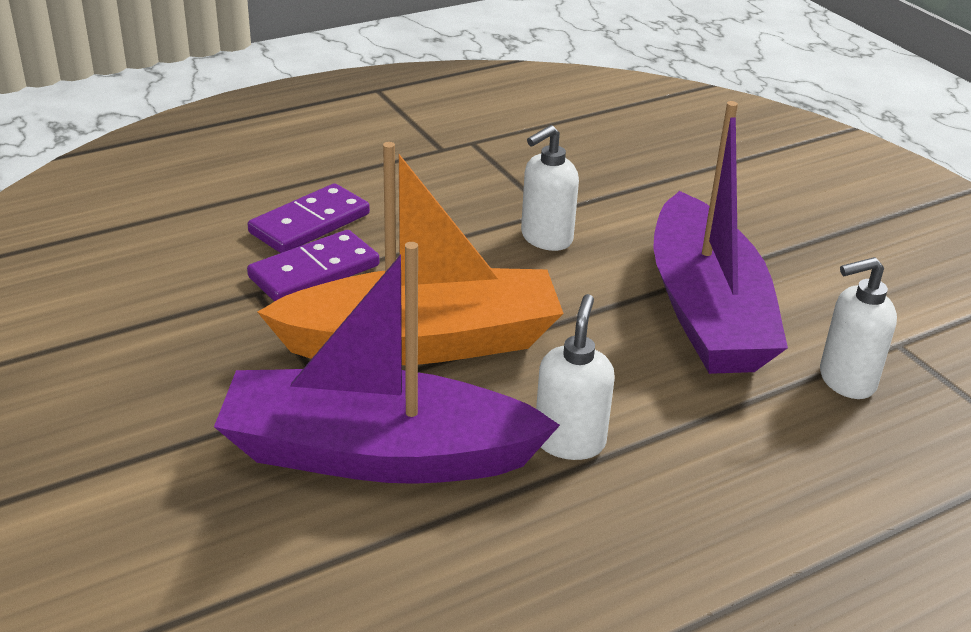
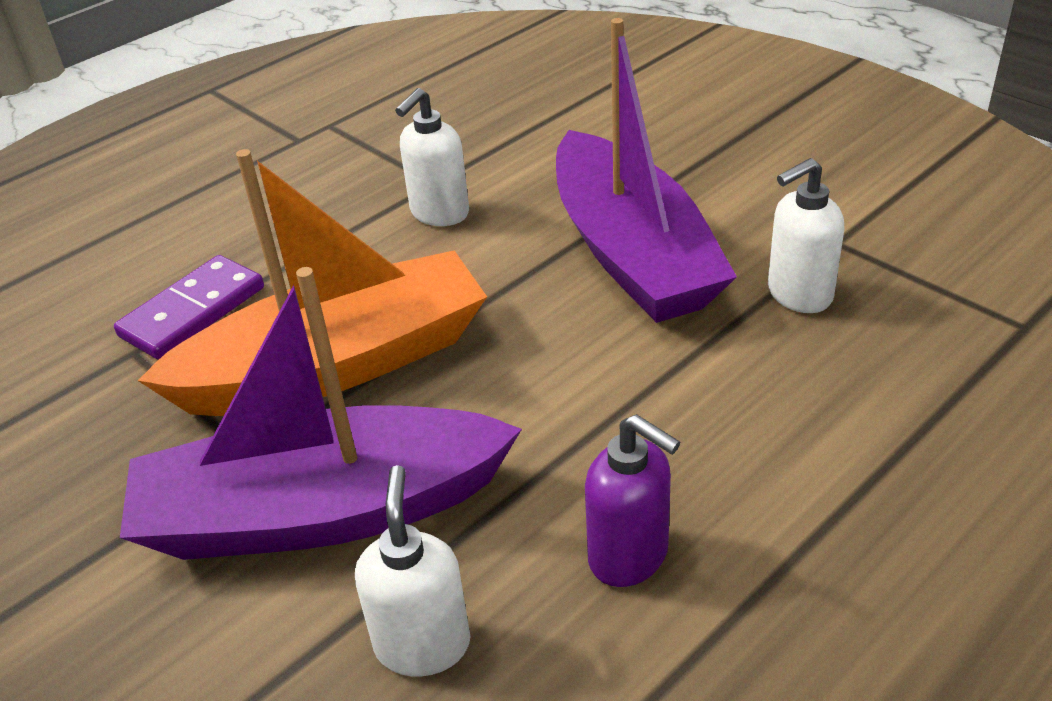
camera: 10 degrees left, 5 degrees up
(309, 223) = (173, 257): purple domino -> none
(569, 441) = (532, 439): white soap dispenser -> white soap dispenser (423, 644)
(623, 553) = (629, 556): none -> purple soap dispenser

